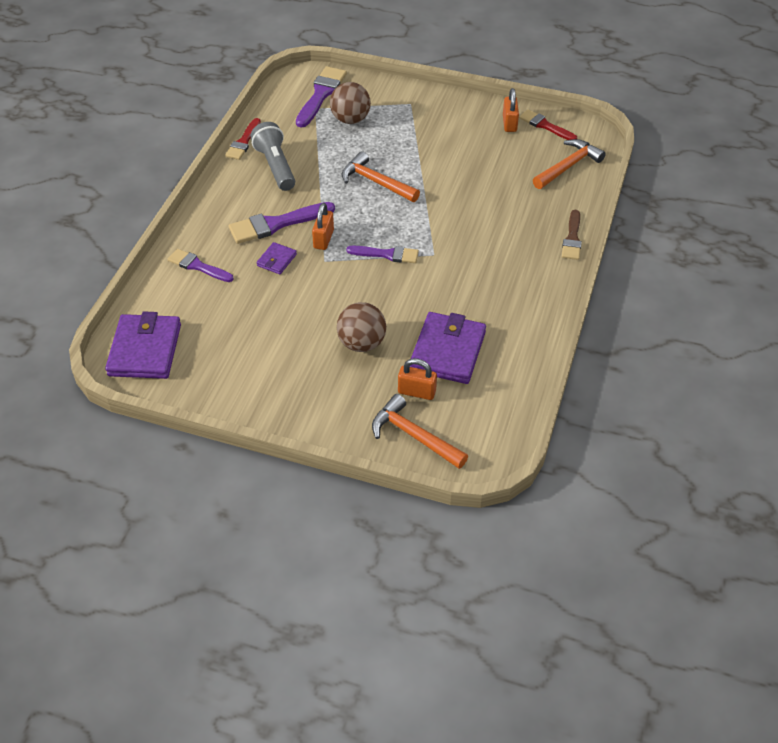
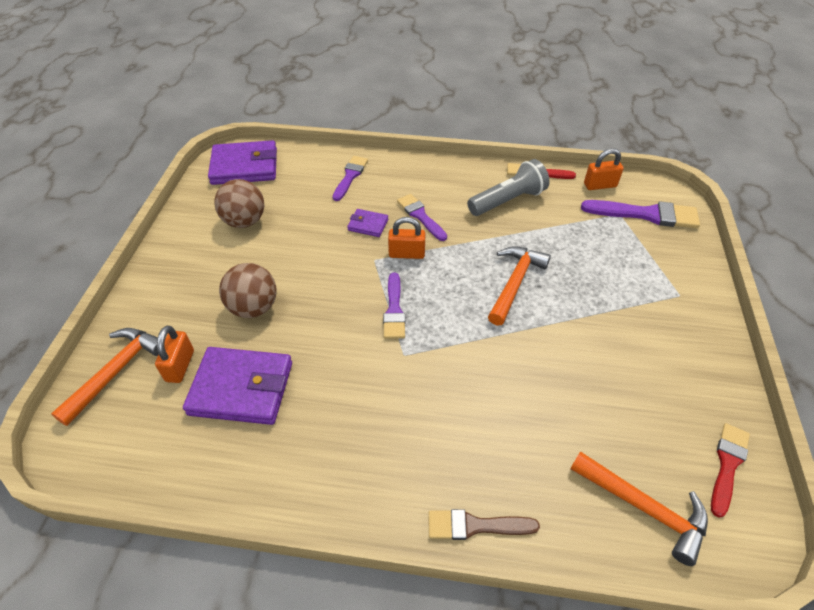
camera: 80 degrees right, 0 degrees up
(276, 224) = (420, 216): purple brush -> purple brush, size x0.65
(350, 119) = (616, 245): brown ball -> brown ball (244, 221)
(509, 123) = (704, 413): orange padlock -> orange padlock (600, 185)

